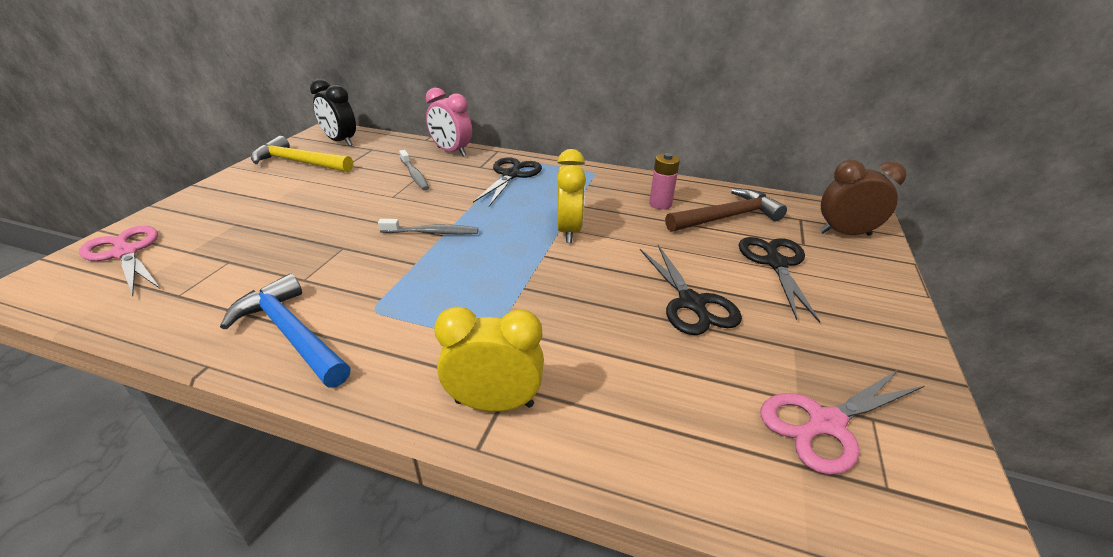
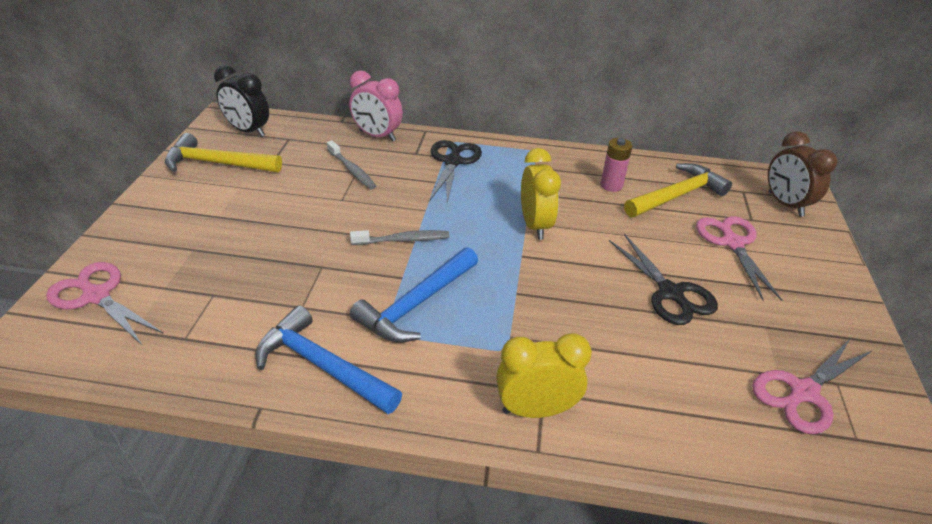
camera: 10 degrees left, 5 degrees up
(416, 288) = (416, 304): none -> blue hammer
(727, 217) = (677, 195): brown hammer -> yellow hammer
(776, 263) = (732, 243): black scissors -> pink scissors
(844, 233) = (785, 204): brown clock -> brown clock turned 105 degrees counterclockwise

